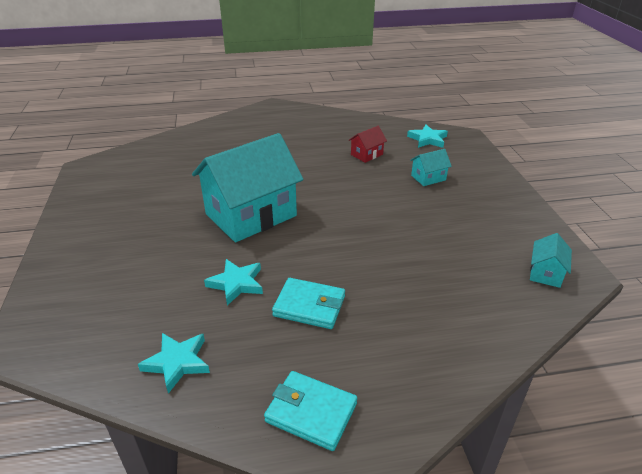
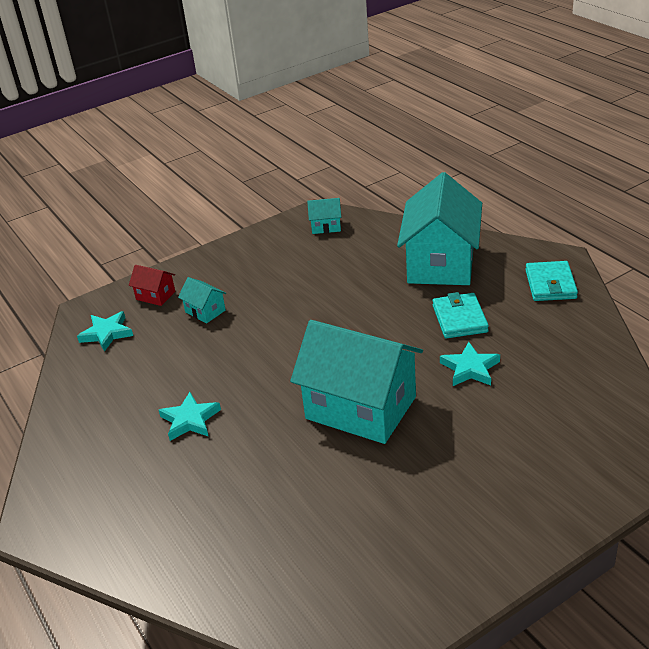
camera: 110 degrees left, 0 degrees up
(177, 363) = (577, 358): turquoise star -> turquoise star (190, 420)
(366, 154) = (171, 369): red house -> red house (155, 295)
(419, 333) = (441, 263): none -> turquoise house

